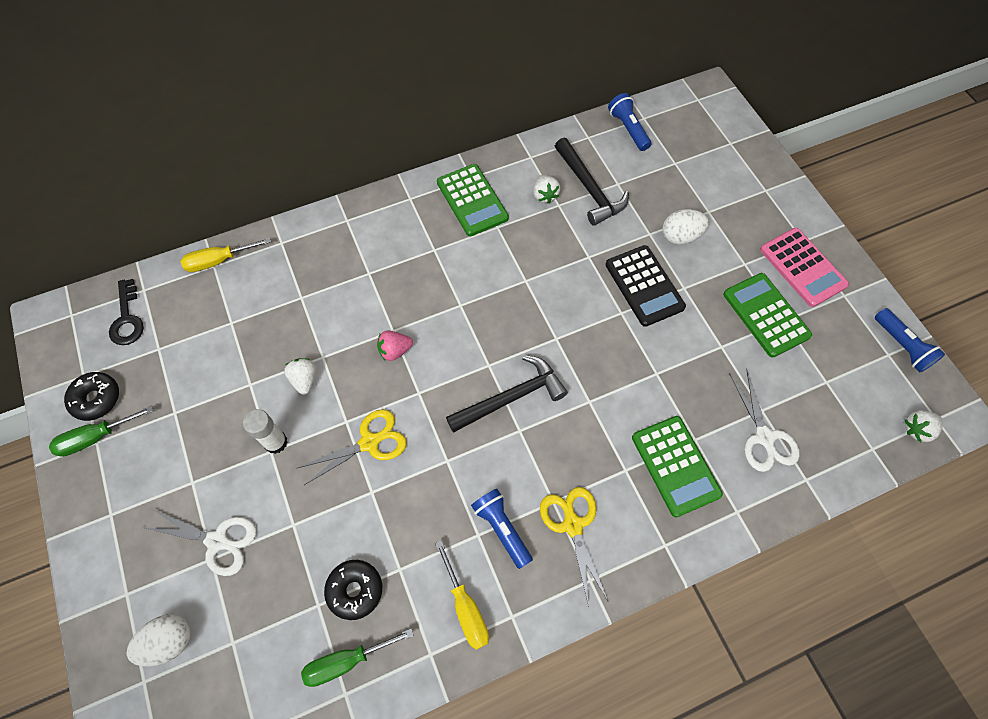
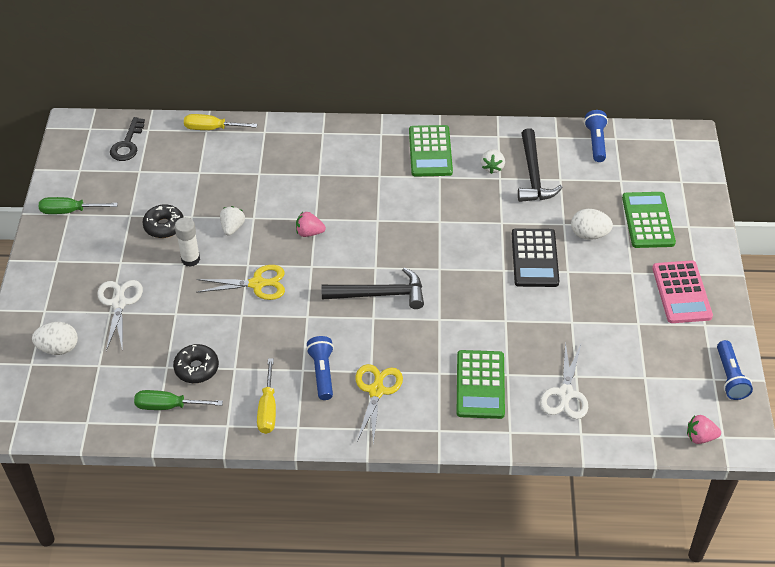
camera: 25 degrees right, 15 degrees down
(96, 399) = (81, 187): black donut -> black donut (164, 226)
(217, 541) = (119, 303): white scissors -> white scissors turned 135 degrees counterclockwise
(766, 315) = (625, 314): green calculator -> green calculator (648, 220)
(917, 429) = (700, 437): white strawberry -> pink strawberry

